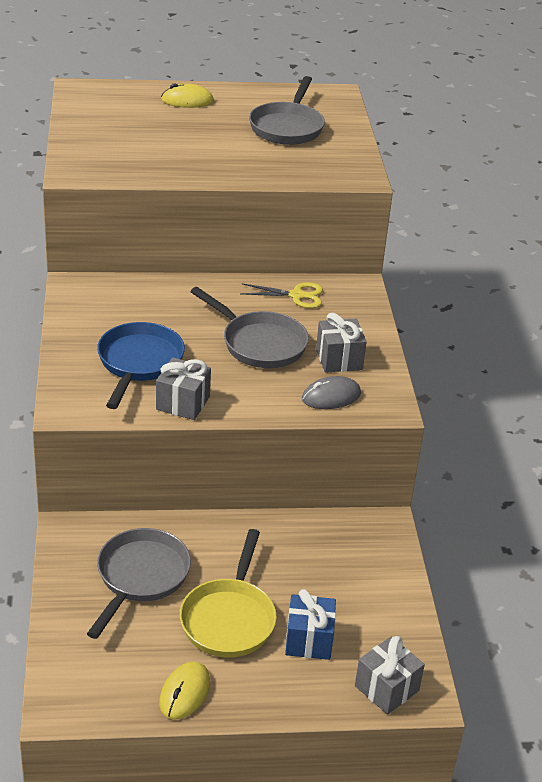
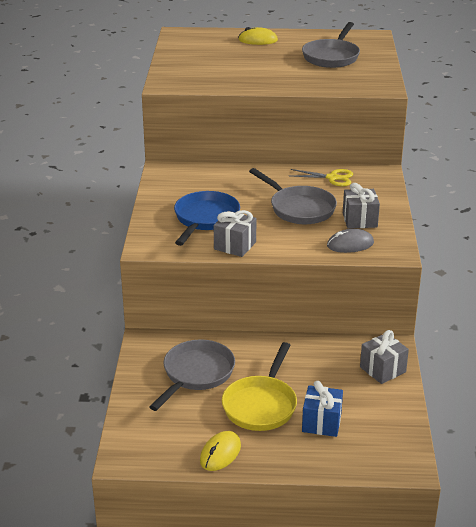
camera: 10 degrees right, 5 degrees down
(386, 688) = (380, 459): grey gift -> grey gift (382, 369)

